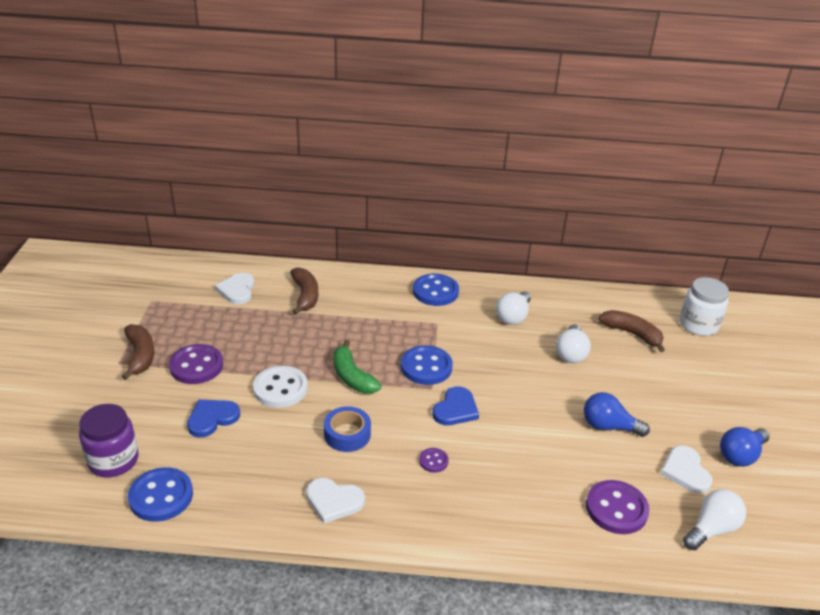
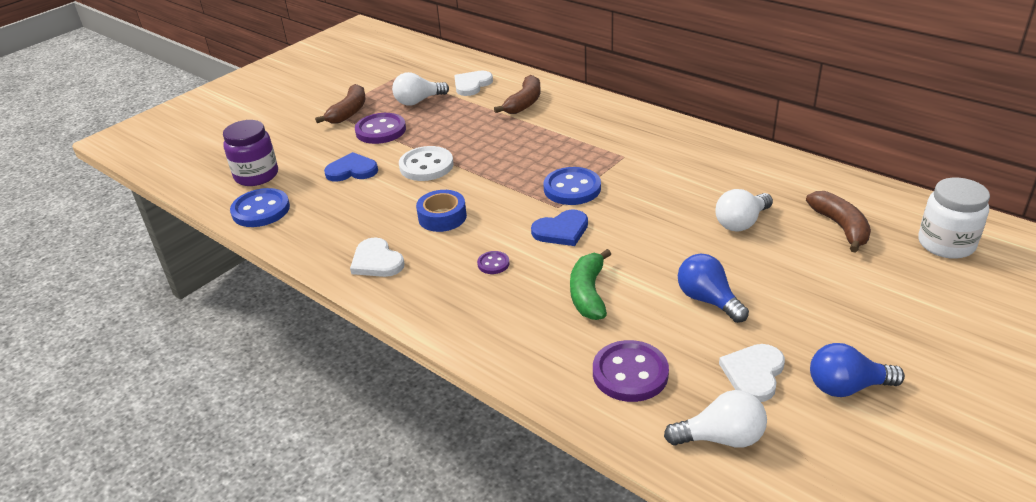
camera: 40 degrees right, 0 degrees up
(352, 377) = (495, 175): green banana -> green banana (588, 293)
(435, 291) = (652, 130): blue button -> none
(513, 317) = (712, 172): white light bulb -> white light bulb (418, 101)

